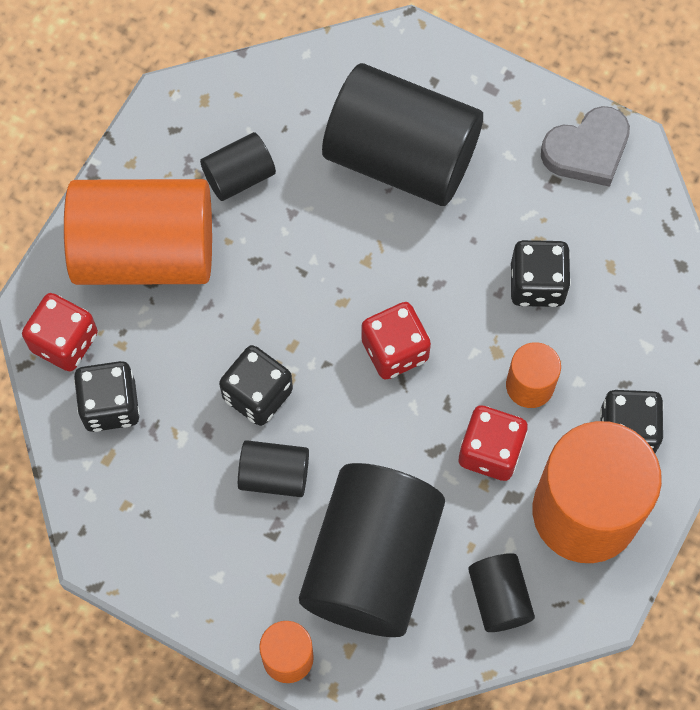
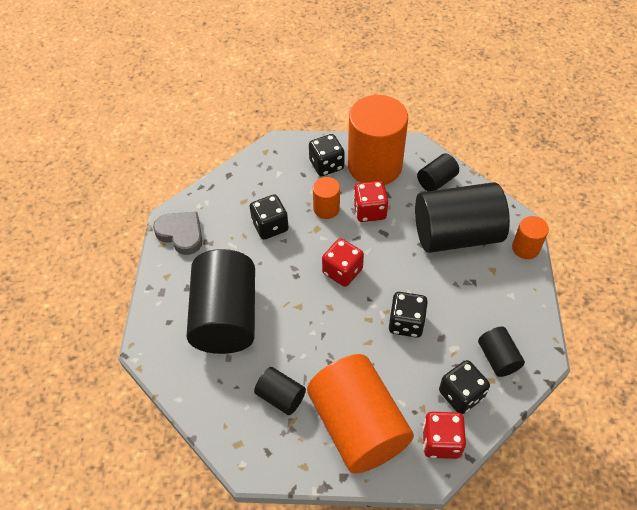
camera: 115 degrees left, 15 degrees down
(274, 475) = (443, 295): black cylinder -> black cylinder (498, 358)

